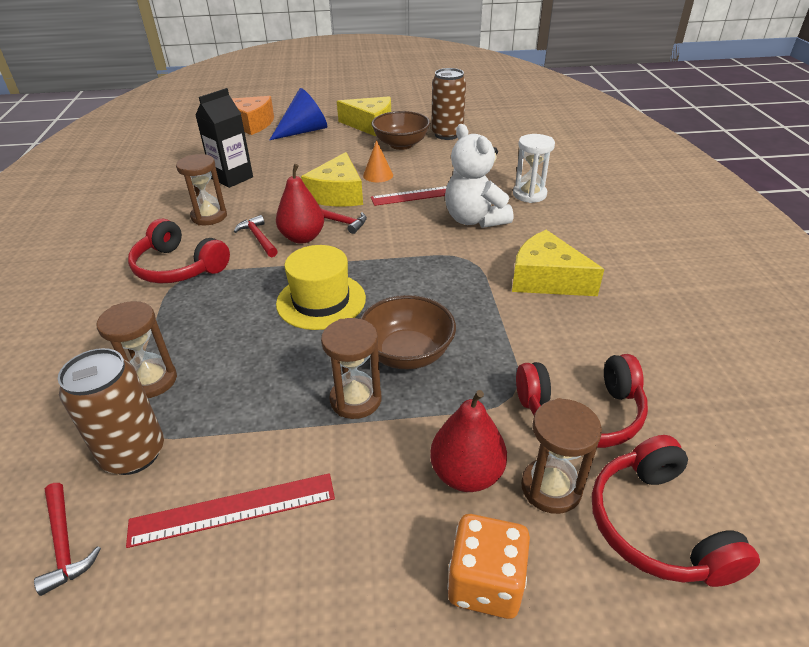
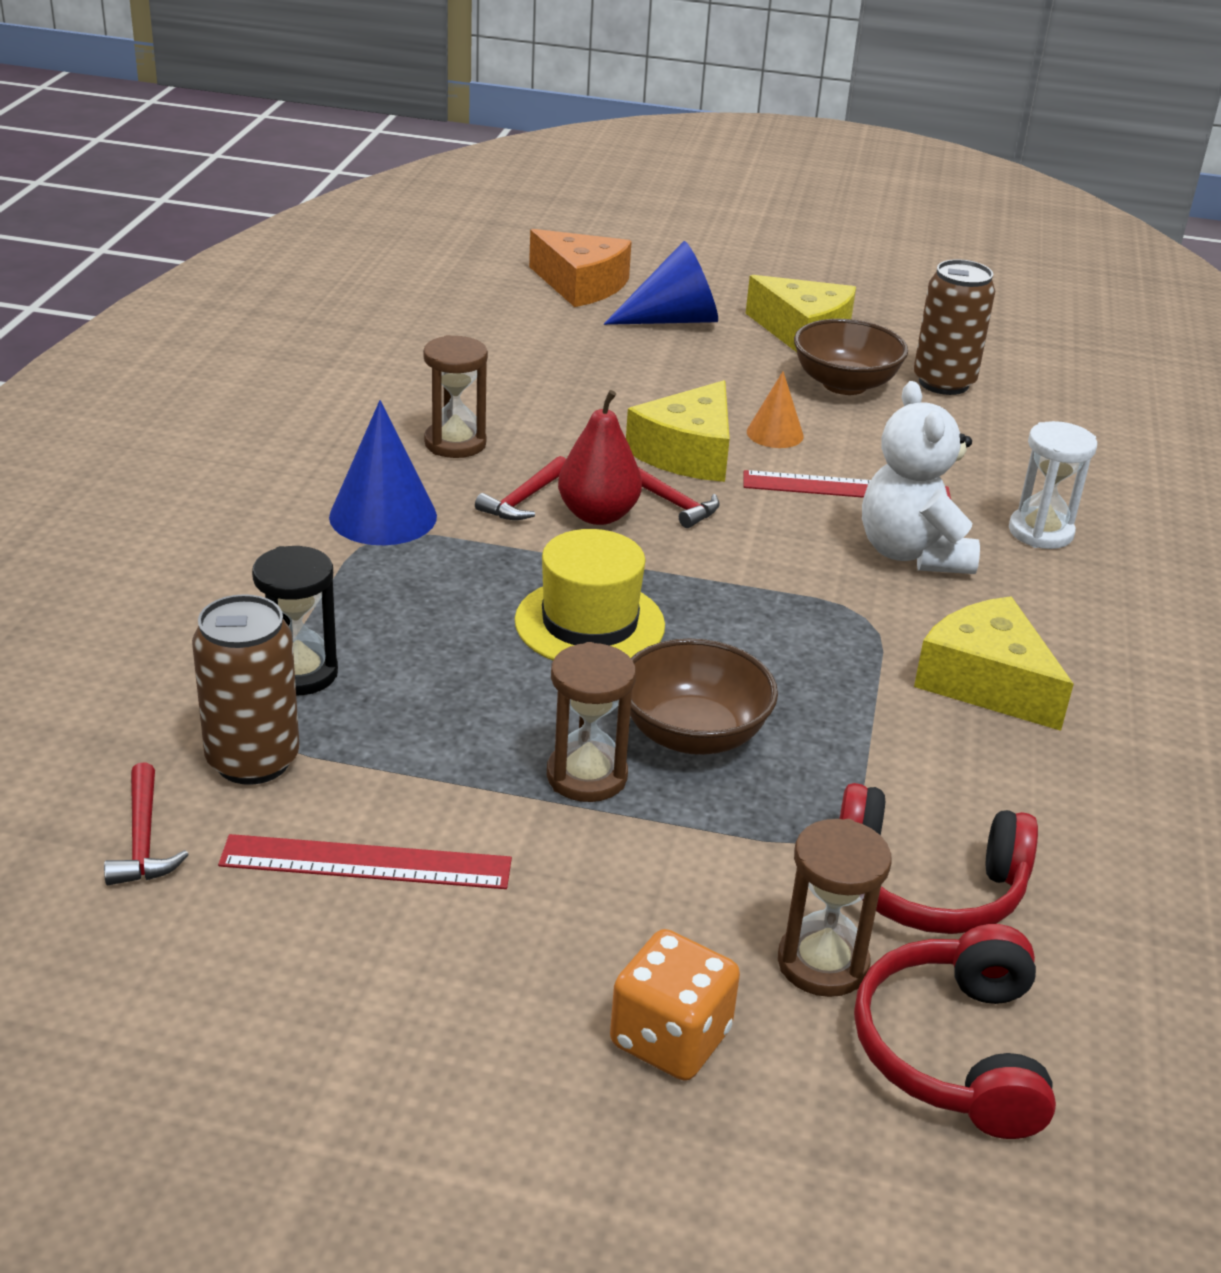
camera: 15 degrees right, 5 degrees down
(151, 381) = (299, 673): brown hourglass -> black hourglass
(179, 267) = (383, 516): red headphones -> blue cone
(232, 178) = (514, 383): black carton -> none
(258, 238) = (524, 499): red hammer -> red hammer turned 135 degrees counterclockwise
(466, 474) = (706, 913): red pear -> none

